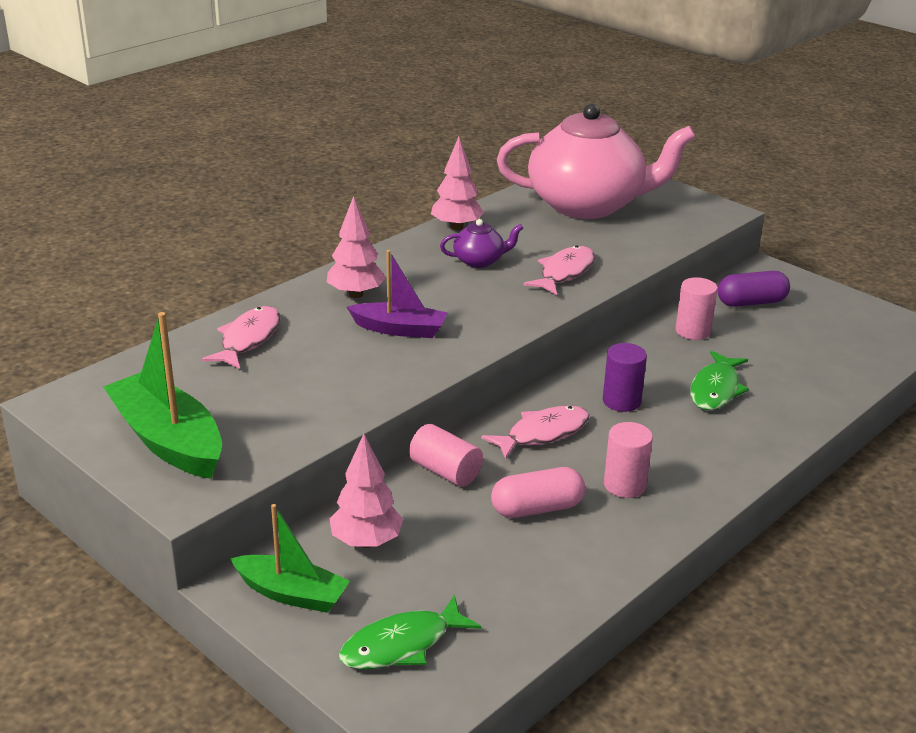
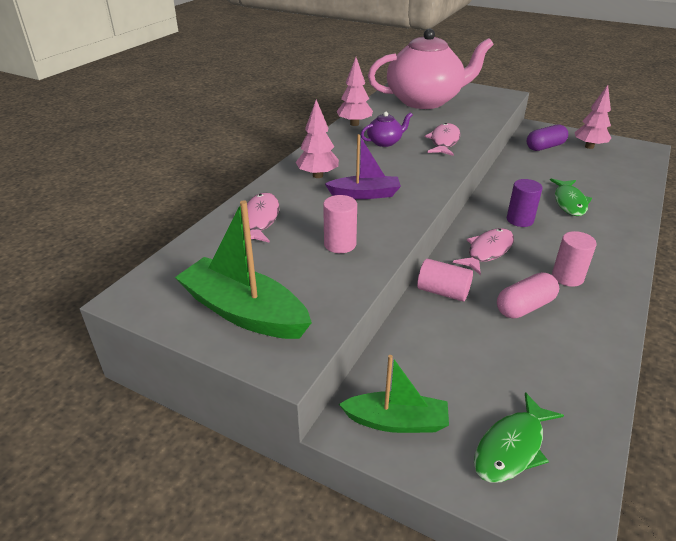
camera: 15 degrees left, 5 degrees up
(366, 542) = (424, 361): pink tree -> pink tree (589, 147)
(693, 331) = (526, 169): pink cylinder -> pink cylinder (340, 244)

